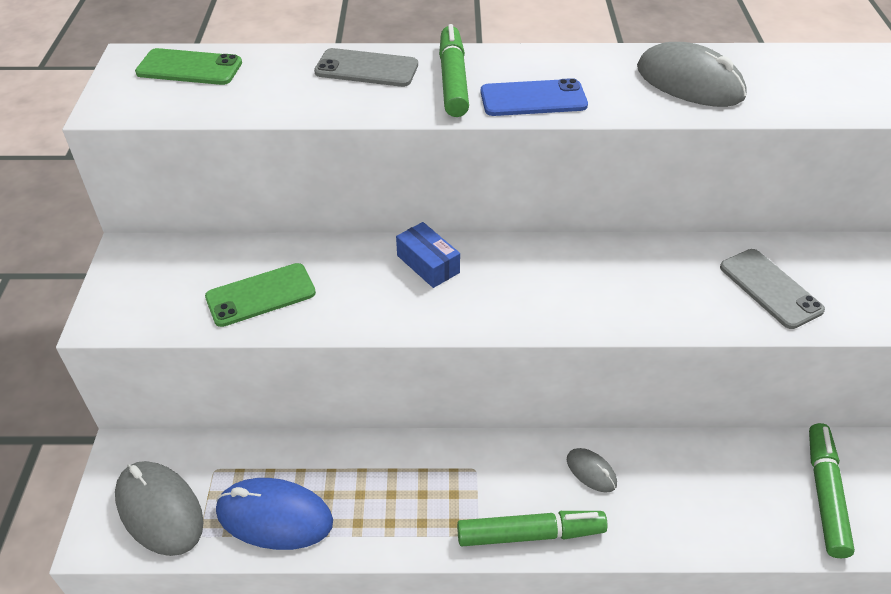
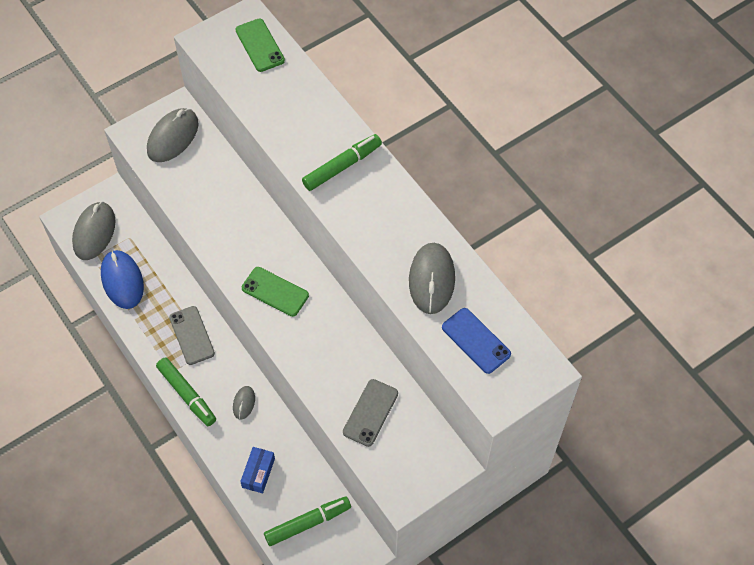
camera: 55 degrees right, 15 degrees up
(166, 279) = (173, 137): none -> grey mouse
(261, 295) = (191, 183): green phone -> green phone (275, 292)
(366, 69) = (321, 121): grey phone -> grey phone (191, 335)
(428, 264) = (267, 240): blue box -> blue box (258, 473)
(533, 99) = (353, 213): blue phone -> blue phone (476, 340)

